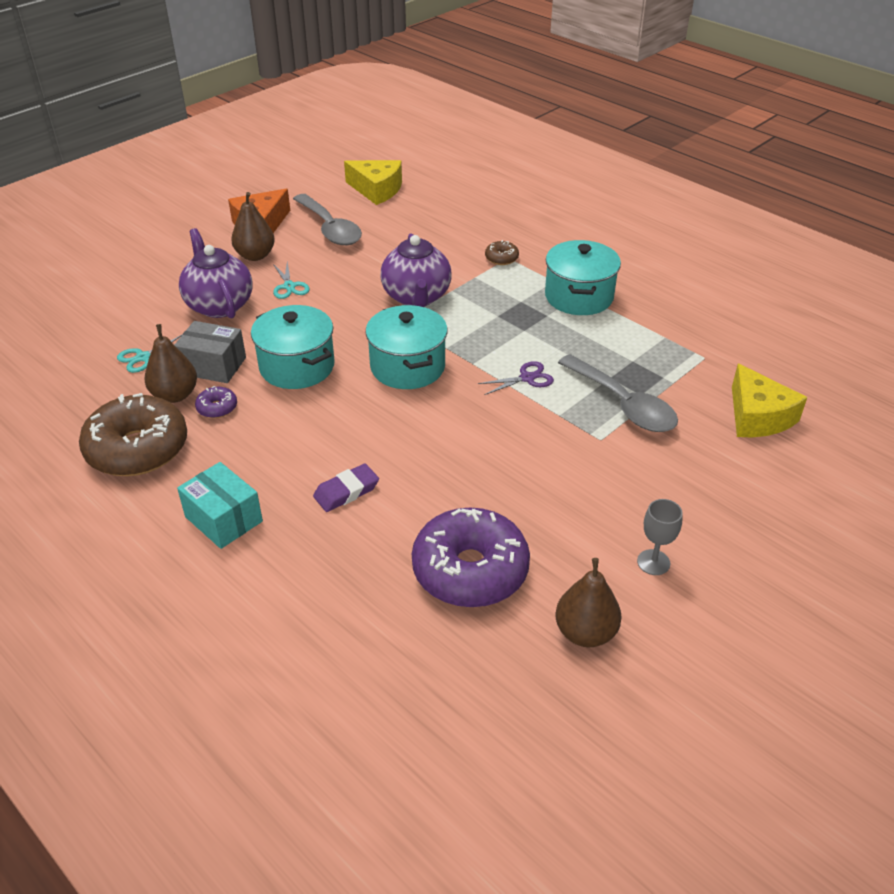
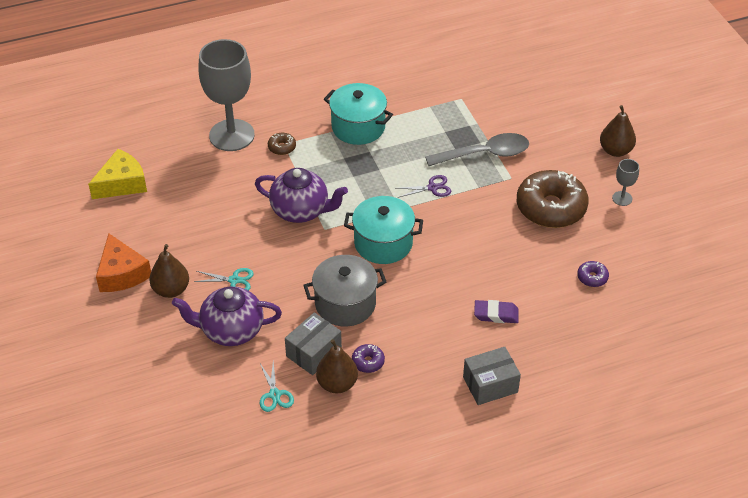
camera: 65 degrees left, 5 degrees up
(137, 449) = (389, 419): brown donut -> brown donut (551, 208)
(224, 519) = (490, 384): turquoise box -> grey box
(297, 366) = (345, 304): turquoise pot -> grey pot
(330, 228) = (163, 231): grey spoon -> none
(346, 491) = (496, 314): purple eraser -> purple eraser turned 75 degrees counterclockwise
(470, 570) = (592, 277): purple donut -> purple donut, size x0.42
(492, 225) = (231, 135): none -> grey goblet
(527, 378) = (432, 188): purple scissors -> purple scissors turned 75 degrees clockwise
(585, 632) = (659, 246): brown pear -> brown pear (615, 150)
(757, 416) = (529, 103): yellow cheese -> none

